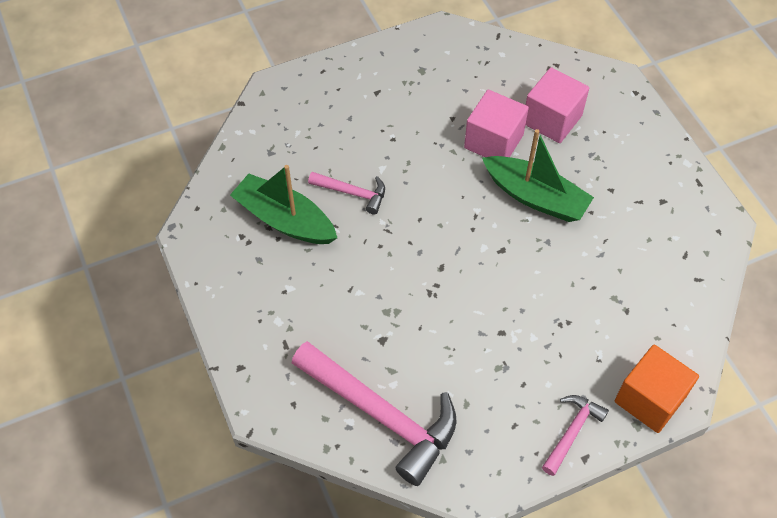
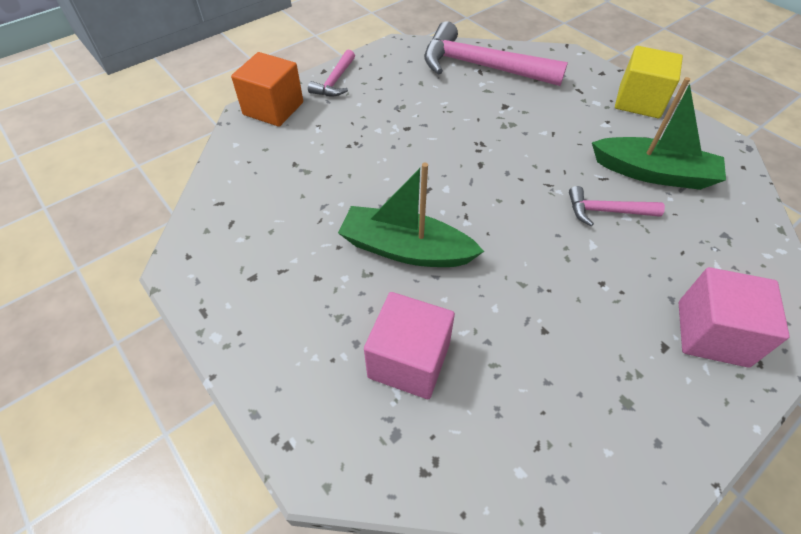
camera: 165 degrees right, 5 degrees down
(231, 311) = (639, 101): none -> yellow cube
(493, 141) = (477, 308): pink cube -> pink cube (712, 333)

